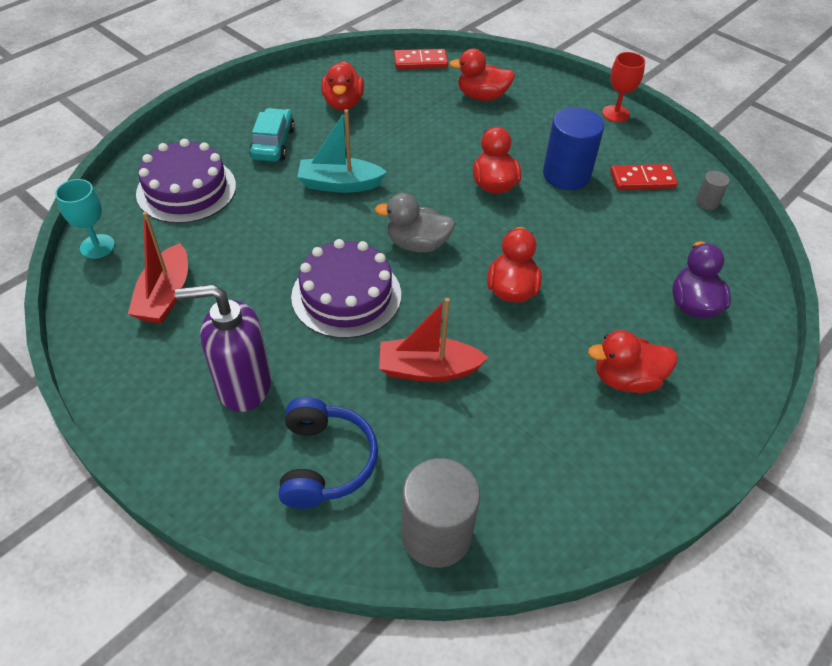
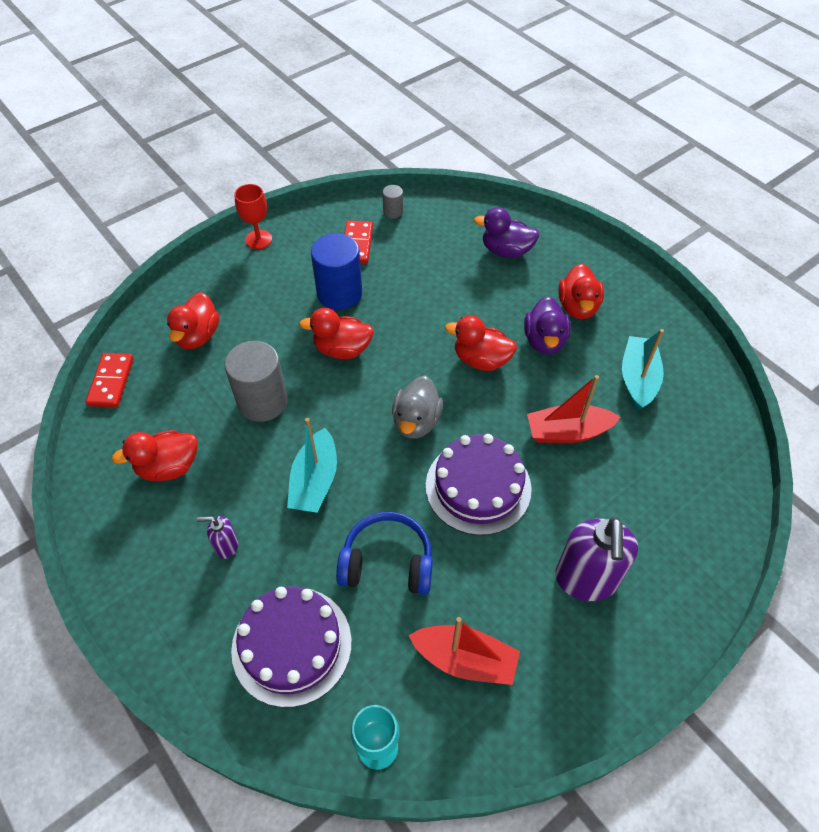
camera: 80 degrees left, 5 degrees up
(273, 143) = (226, 546): turquoise car -> purple soap dispenser
(325, 462) = (662, 516): blue headphones -> blue headphones (387, 562)
(343, 103) = (168, 467): red duck -> red duck turned 150 degrees clockwise
(428, 369) = (567, 432): red boat -> red boat turned 75 degrees clockwise
(436, 534) = (719, 446): grey cylinder -> grey cylinder (262, 401)
(525, 443) = (638, 379): none -> turquoise boat
(558, 346) = (544, 341): none -> purple duck

